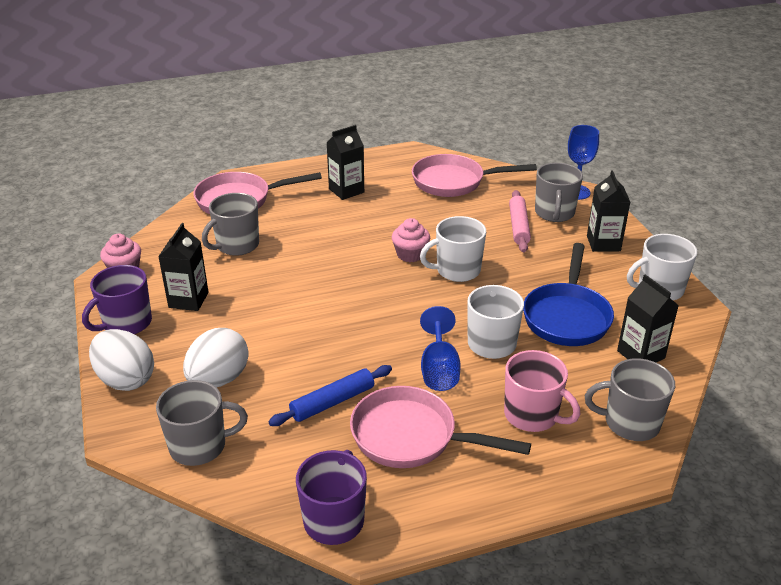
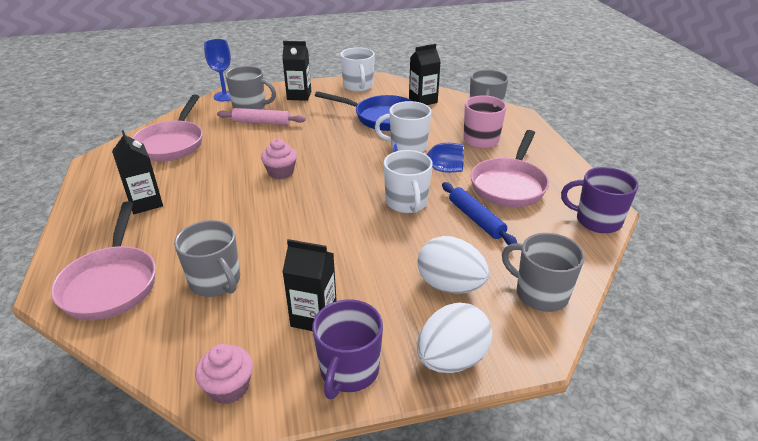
camera: 85 degrees left, 0 degrees up
(126, 323) = (349, 371): purple mug -> purple mug turned 60 degrees clockwise
(199, 446) = (540, 294): grey mug -> grey mug turned 45 degrees counterclockwise
(457, 270) = (313, 153): white mug -> white mug (406, 203)

